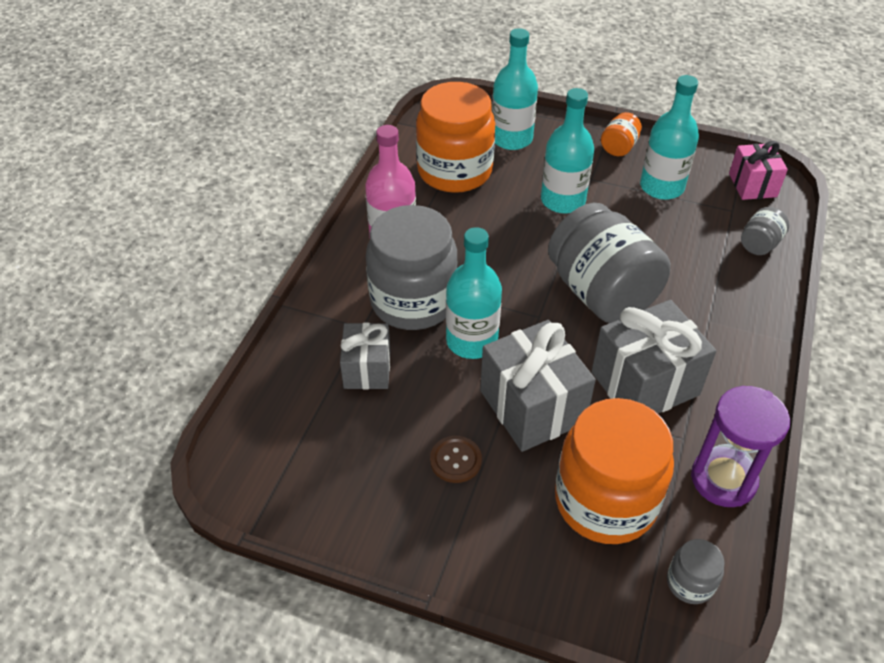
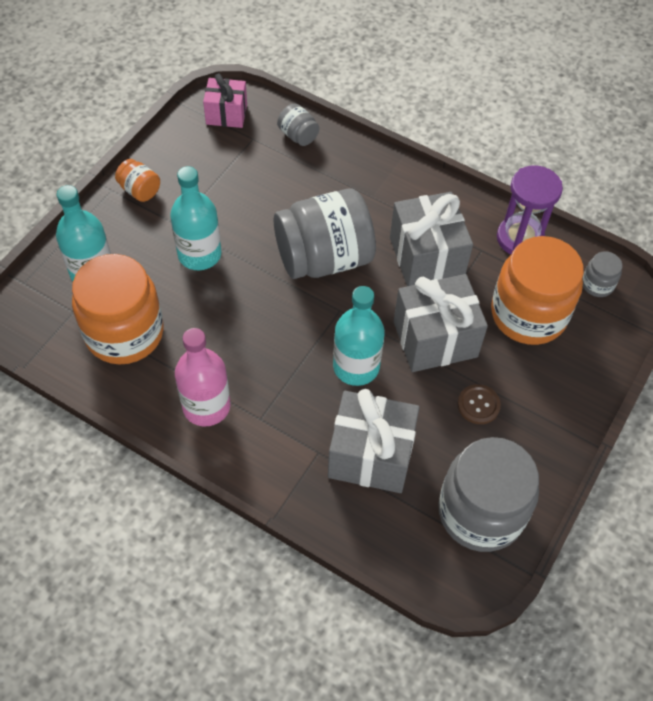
camera: 80 degrees left, 10 degrees up
(367, 369) = (370, 456): grey gift -> grey gift, size x1.64
(413, 301) = (297, 404): grey jar -> grey jar (480, 512)
(661, 187) = (207, 176): turquoise bottle -> none

